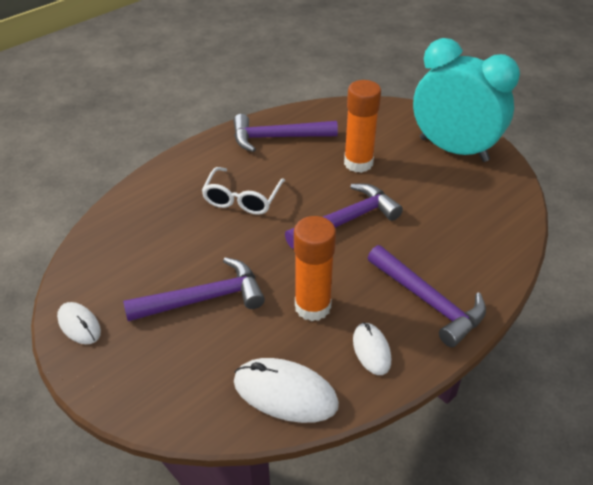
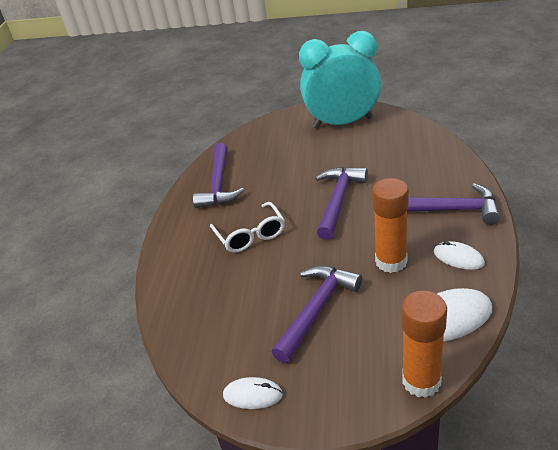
camera: 35 degrees left, 5 degrees down
(277, 138) = (219, 184): purple hammer -> purple hammer turned 45 degrees counterclockwise
(358, 163) = (296, 165): orange glue stick -> orange glue stick (421, 381)

